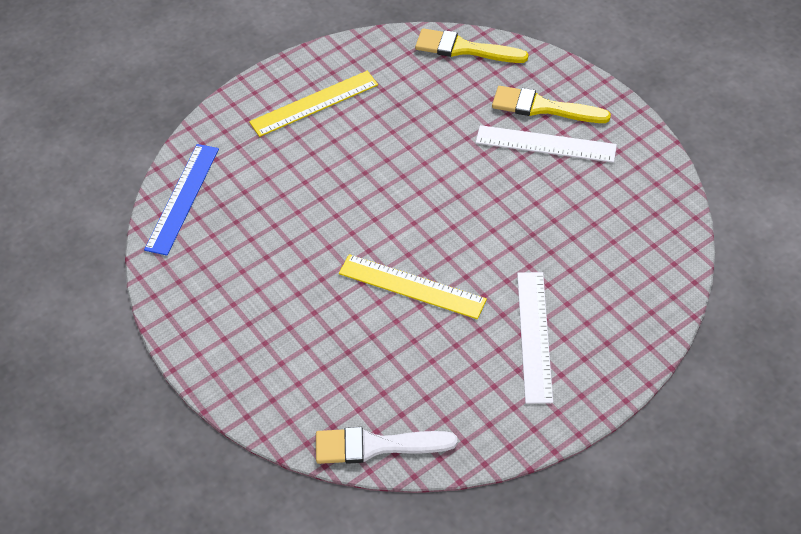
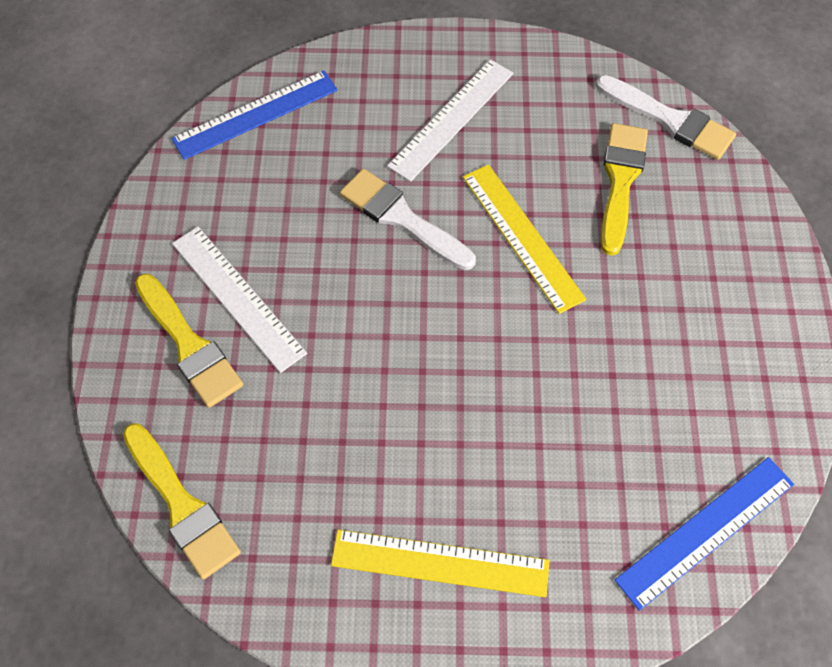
camera: 145 degrees left, 10 degrees up
(376, 369) = (620, 181): none -> yellow brush
(499, 247) = (401, 218): none -> white brush
(665, 248) = (256, 115): none -> blue ruler

